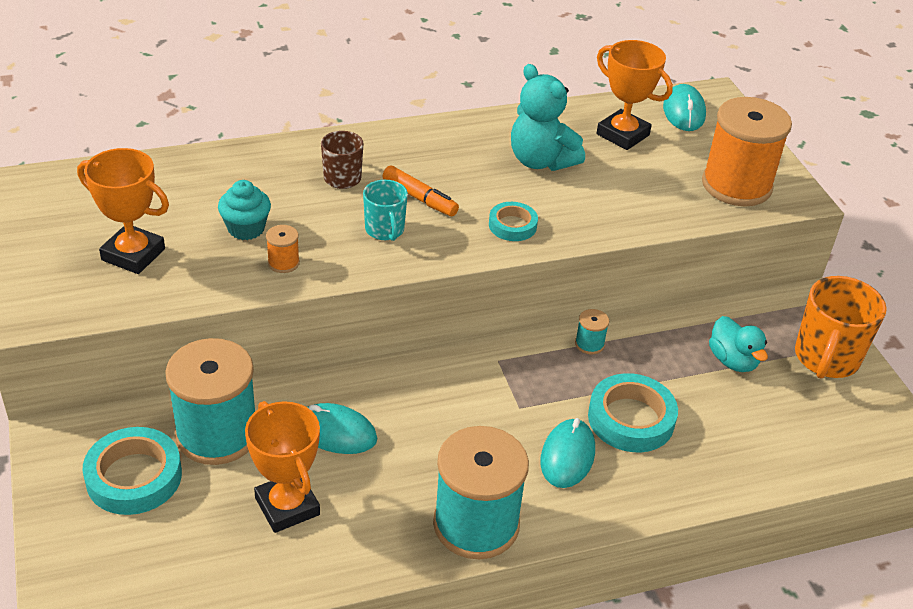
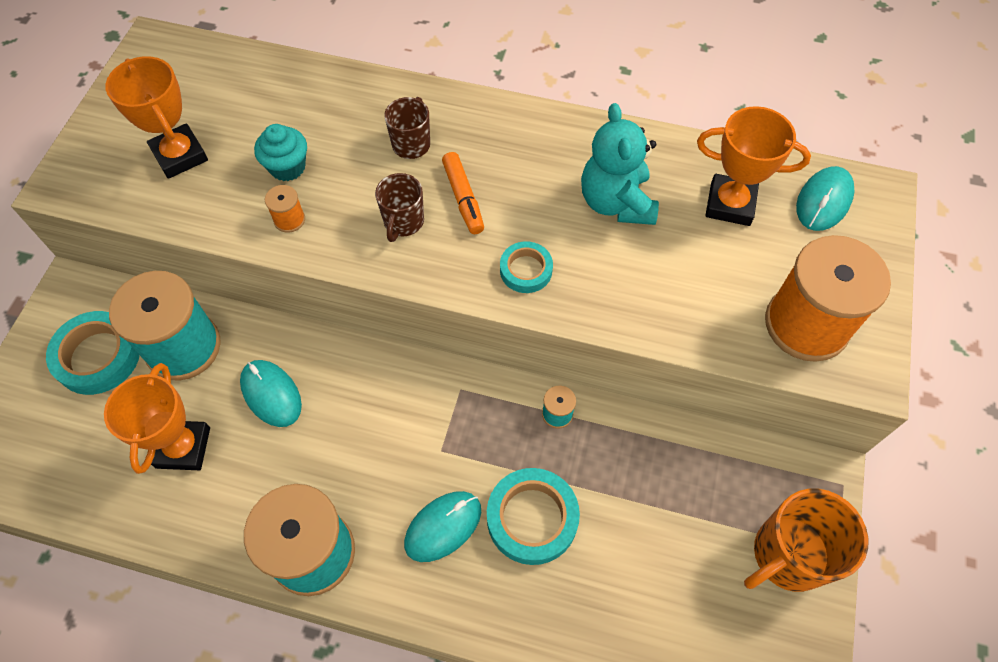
camera: 35 degrees right, 20 degrees up
(385, 230) = (403, 222): turquoise mug -> brown mug
(623, 134) = (730, 204): orange trophy -> orange trophy turned 60 degrees counterclockwise
(733, 361) = (685, 506): turquoise duck -> none

